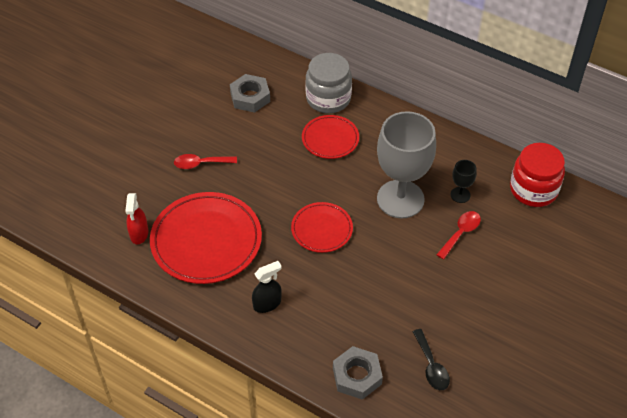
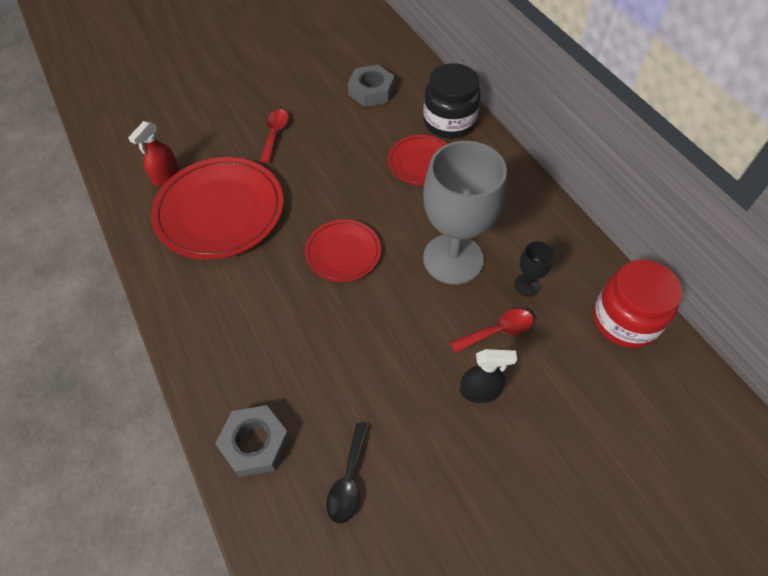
camera: 30 degrees right, 5 degrees up
(200, 164) = (275, 134): red spoon -> red spoon turned 75 degrees clockwise
(267, 304) = (226, 306): black spray bottle -> black spray bottle (480, 391)
(328, 98) = (449, 122): grey jar -> black jar

